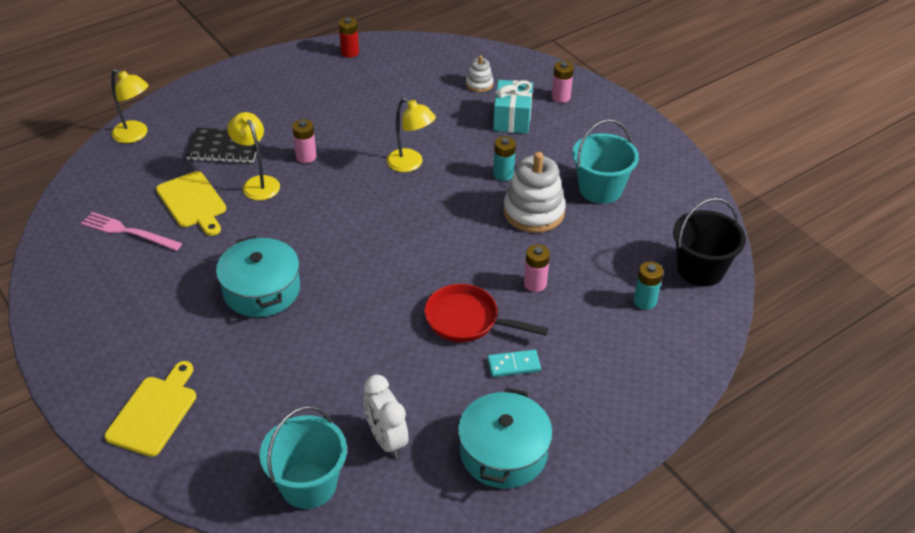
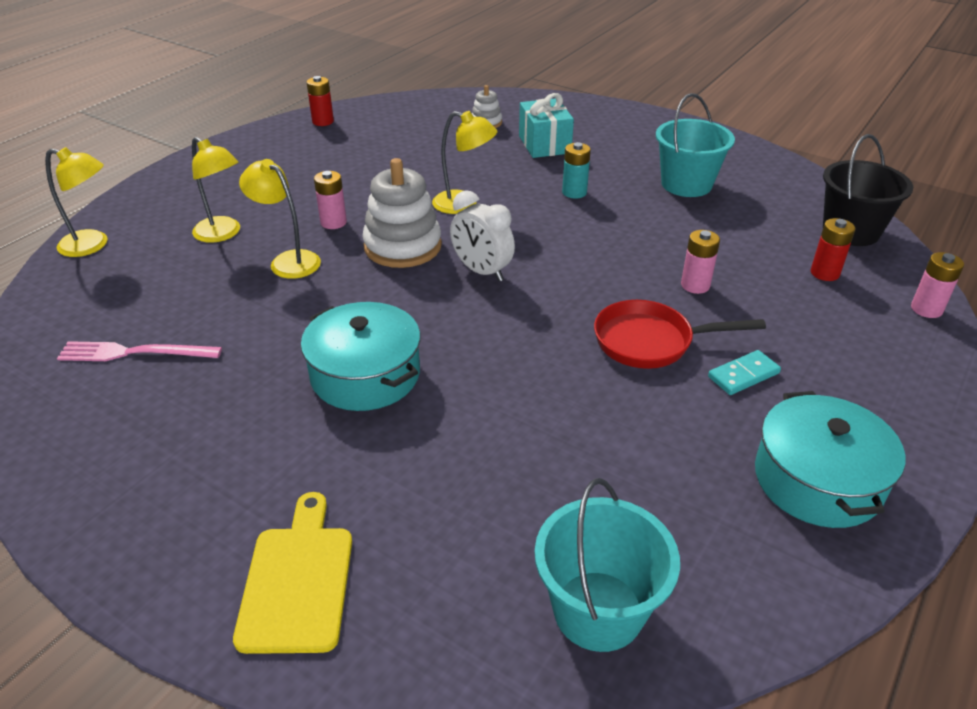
camera: 20 degrees left, 5 degrees down
(193, 202) = (211, 299): yellow cutting board -> none
(225, 147) = (223, 234): black notebook -> yellow lamp
(386, 440) = (660, 512): white clock -> white clock (482, 271)
(533, 212) = (635, 219): white stacking toy -> white stacking toy (402, 246)
(561, 97) = (579, 118): pink battery -> pink battery (926, 309)
(645, 301) = (824, 273): turquoise battery -> red battery

